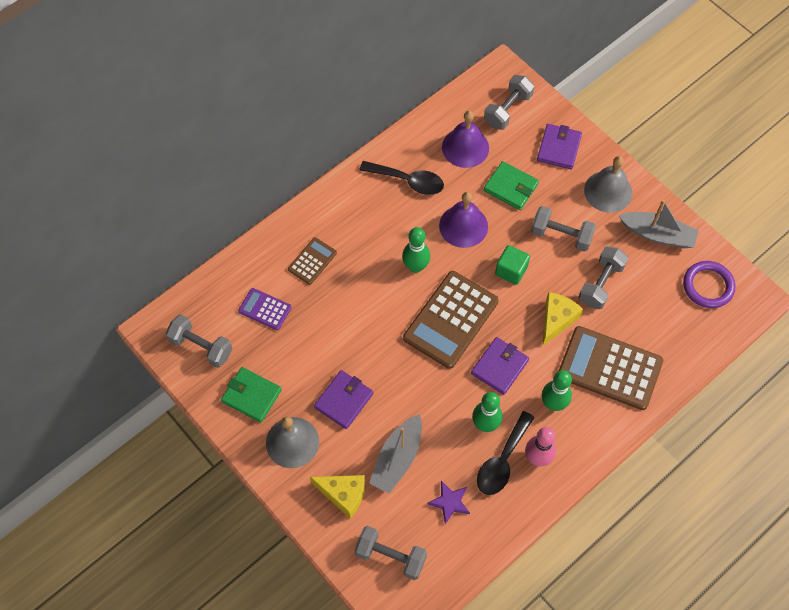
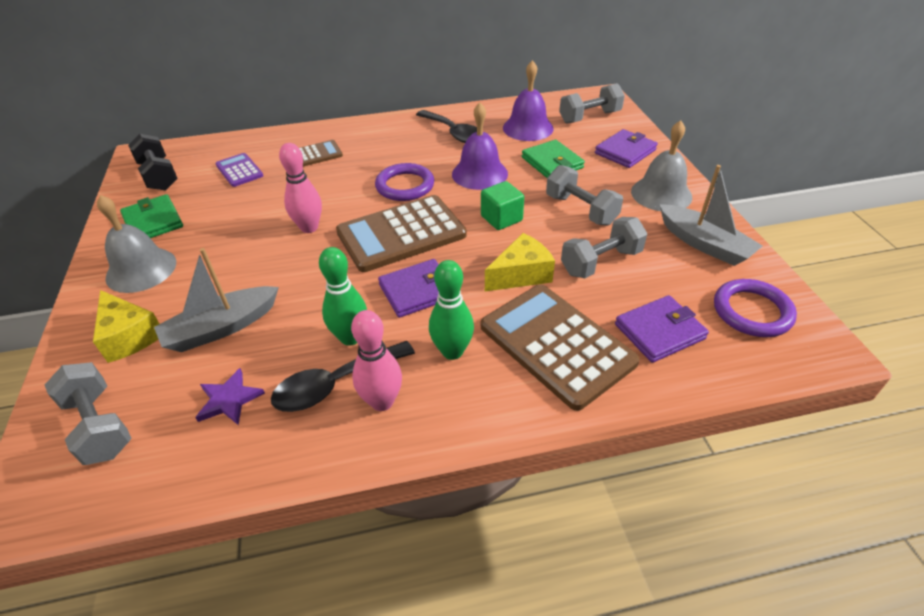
camera: 30 degrees right, 20 degrees down
(201, 346) = (159, 176): grey dumbbell -> black dumbbell
(343, 400) = (227, 256): purple wallet -> purple wallet (659, 331)
(379, 345) = (309, 228): none -> pink bowling pin
(415, 266) = (405, 186): green bowling pin -> purple ring

